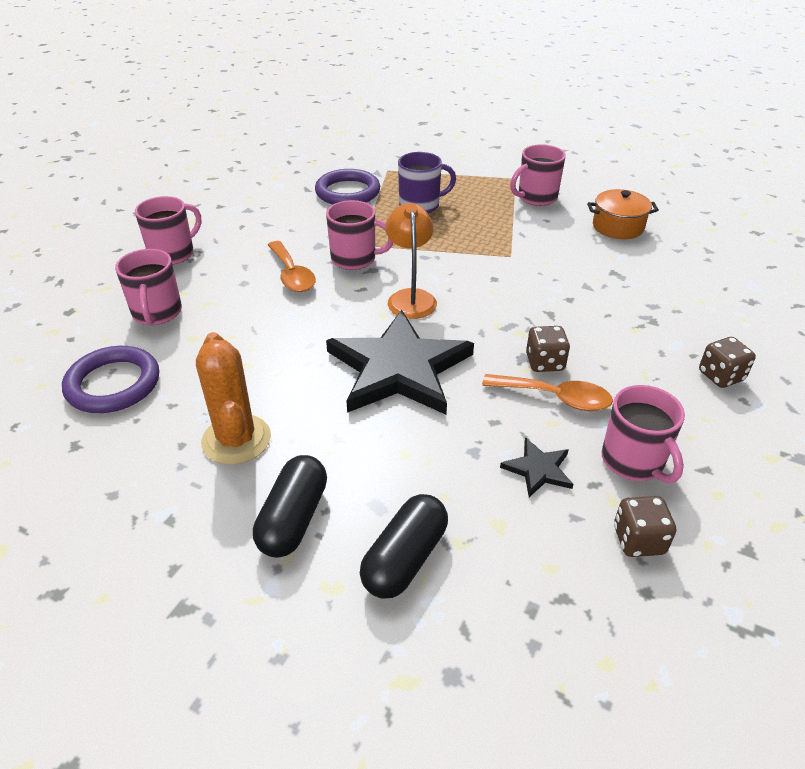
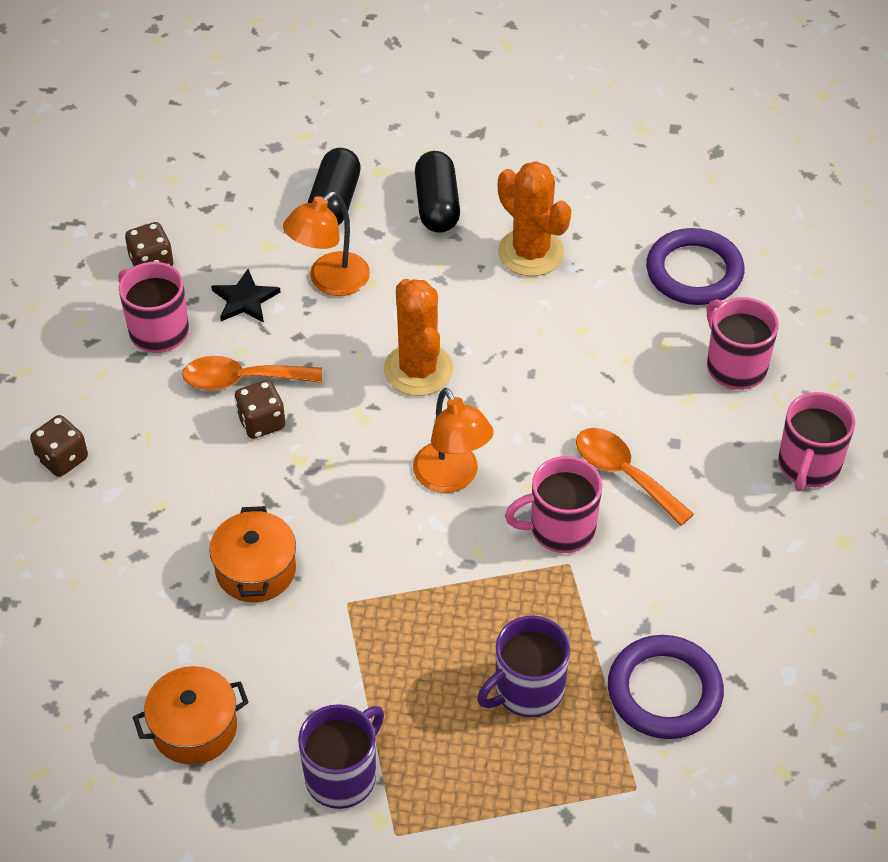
camera: 160 degrees right, 10 degrees up
(398, 368) = (418, 370): black star -> orange cactus
(446, 464) = (329, 281): none -> orange lamp
(536, 198) = (342, 776): pink mug -> purple mug
(568, 281) = (256, 570): none -> orange pot

